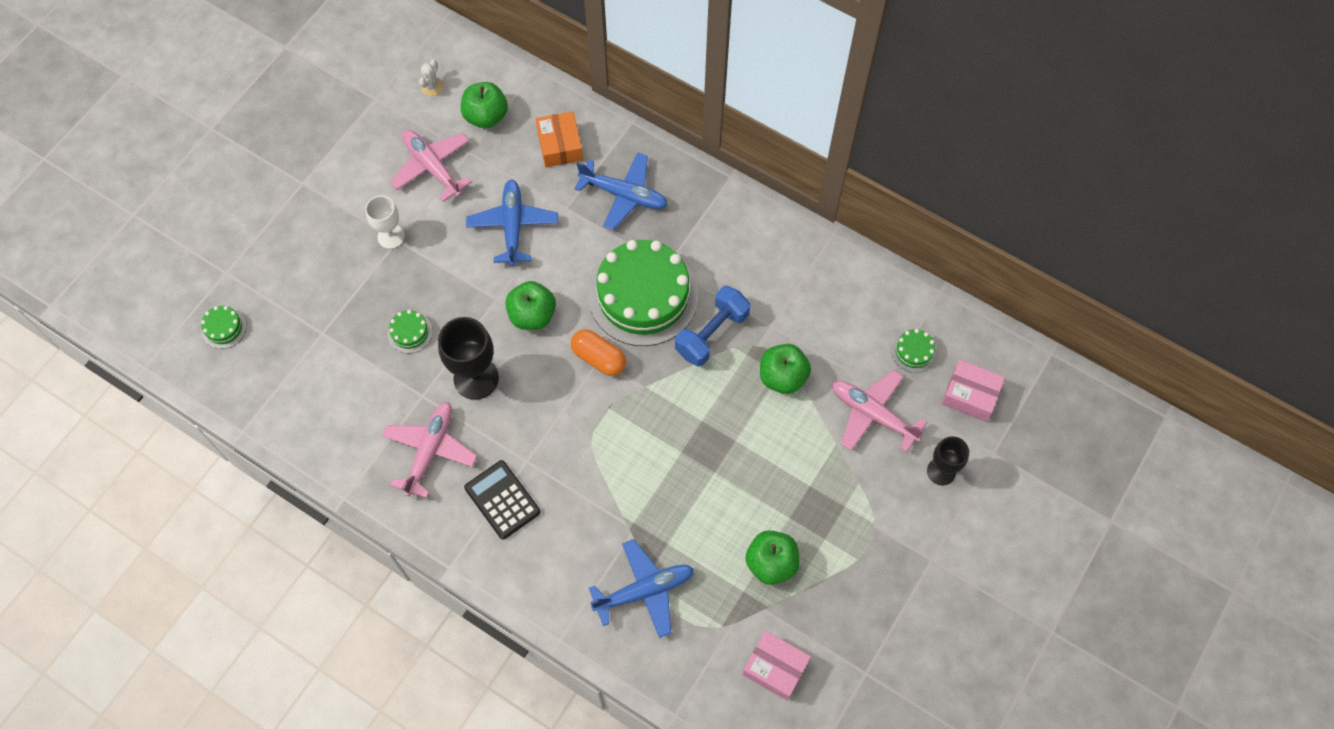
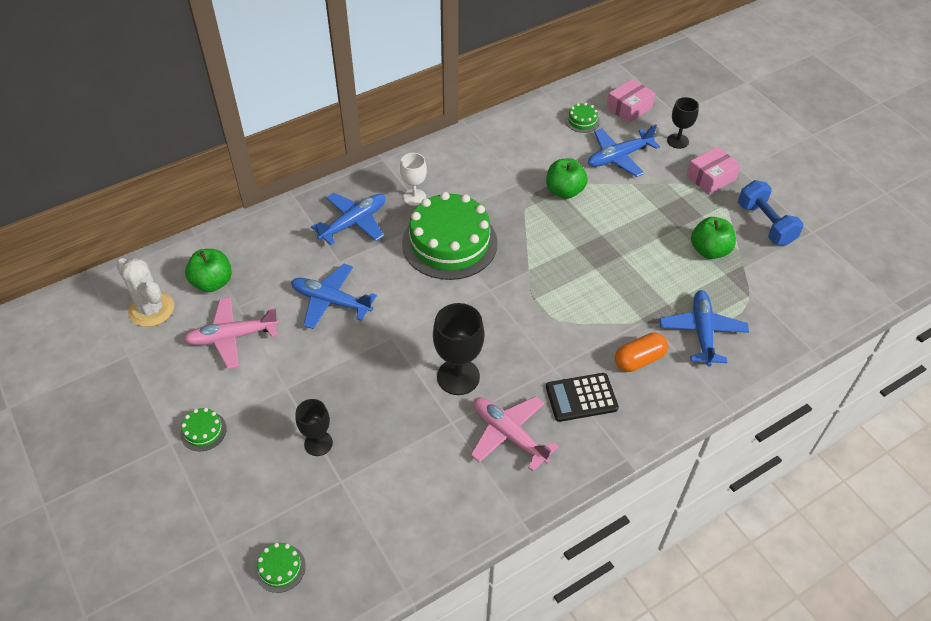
camera: 65 degrees left, 15 degrees down
(351, 296) = (318, 443): none -> black goblet
(391, 236) = (279, 391): white goblet -> white goblet (414, 197)
(410, 332) = (384, 410): green cake -> green cake (203, 431)
(432, 86) = (151, 309): white cactus -> white cactus, size x2.05
(532, 315) = (423, 317): green apple -> none
(560, 145) = (279, 245): orange box -> none
(599, 358) = (487, 289): orange capsule -> orange capsule (639, 360)
(712, 334) = (507, 216): blue dumbbell -> blue dumbbell (765, 224)
(775, 668) = (792, 278): pink box -> pink box (711, 177)
(872, 414) = (618, 157): pink plane -> blue plane

